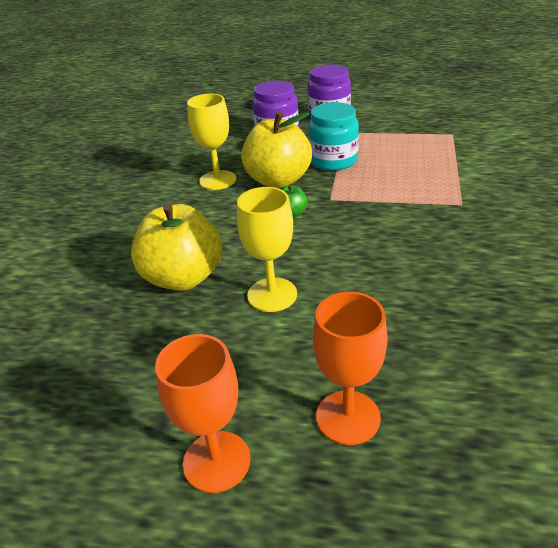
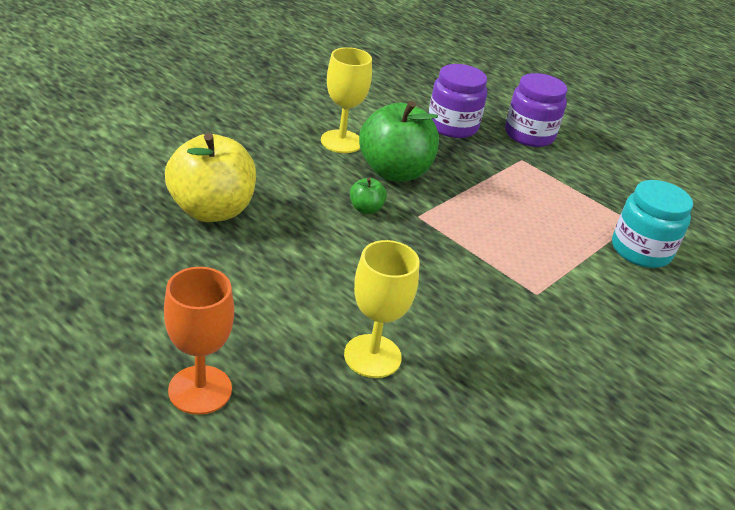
camera: 25 degrees right, 0 degrees up
(216, 461) = (79, 354): orange goblet -> none
(272, 295) = (261, 266): yellow goblet -> yellow goblet (372, 356)
(278, 180) = (394, 171): yellow apple -> green apple
(333, 161) = (470, 182): turquoise jar -> turquoise jar (640, 250)

